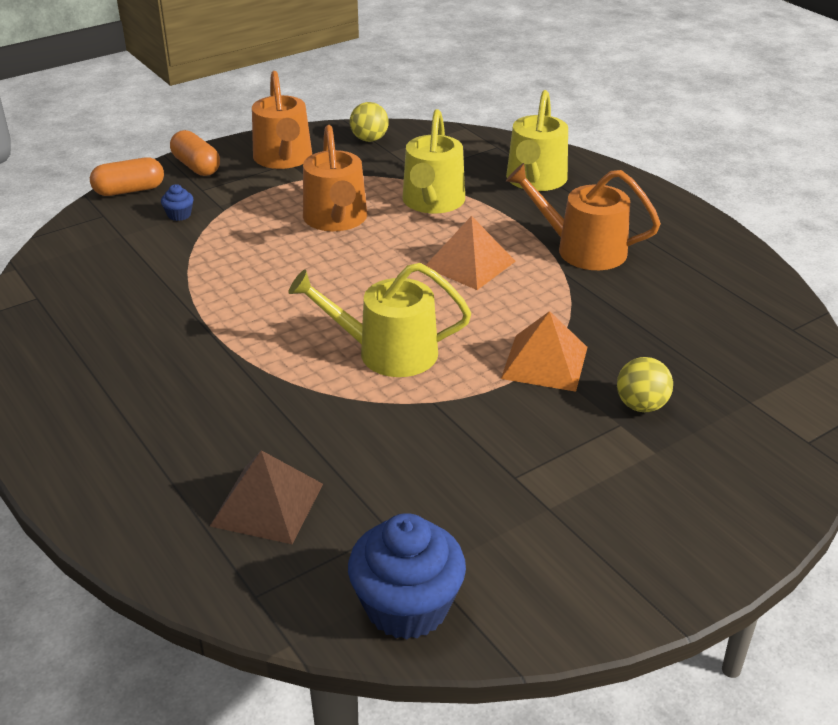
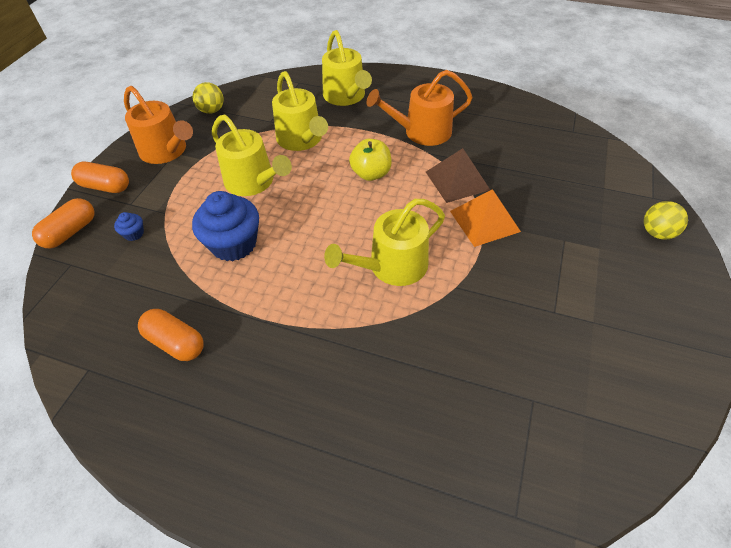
camera: 35 degrees left, 15 degrees up
(122, 313) = (176, 342): none -> orange capsule
(267, 504) = (445, 436): brown pyramid -> brown pyramid (457, 180)
(336, 219) = (253, 182): orange watering can -> yellow watering can
(407, 607) = (603, 451): blue cupcake -> blue cupcake (234, 244)
(469, 264) = (371, 174): orange pyramid -> yellow apple
(641, 405) = (561, 221): yellow ball -> yellow ball (657, 233)

